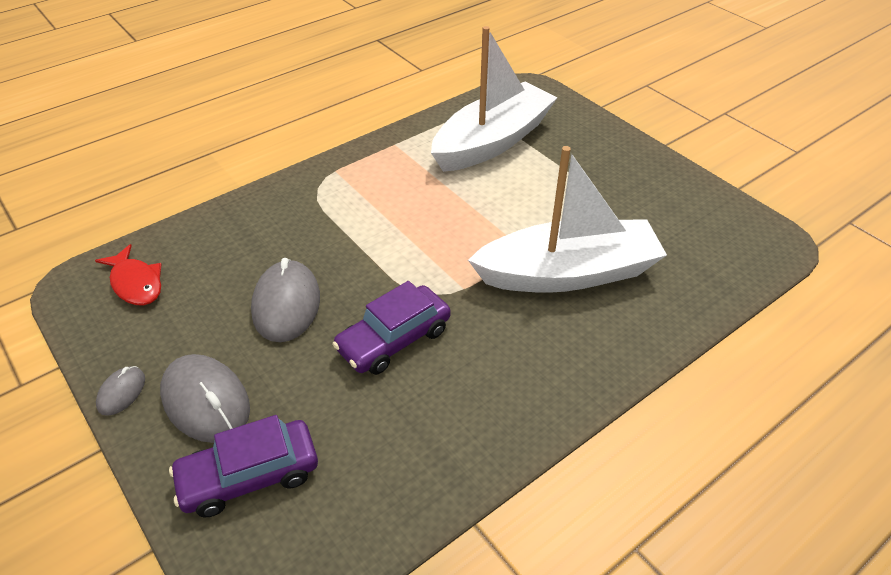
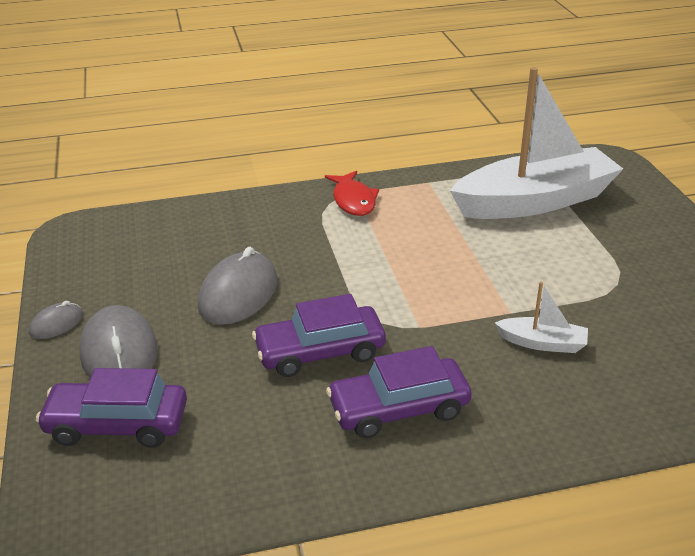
camera: 25 degrees right, 10 degrees down
(136, 283) = (121, 242): red fish -> red fish (353, 200)
(489, 371) = (399, 408): none -> purple car
(567, 273) = (542, 343): white boat -> white boat, size x0.41

